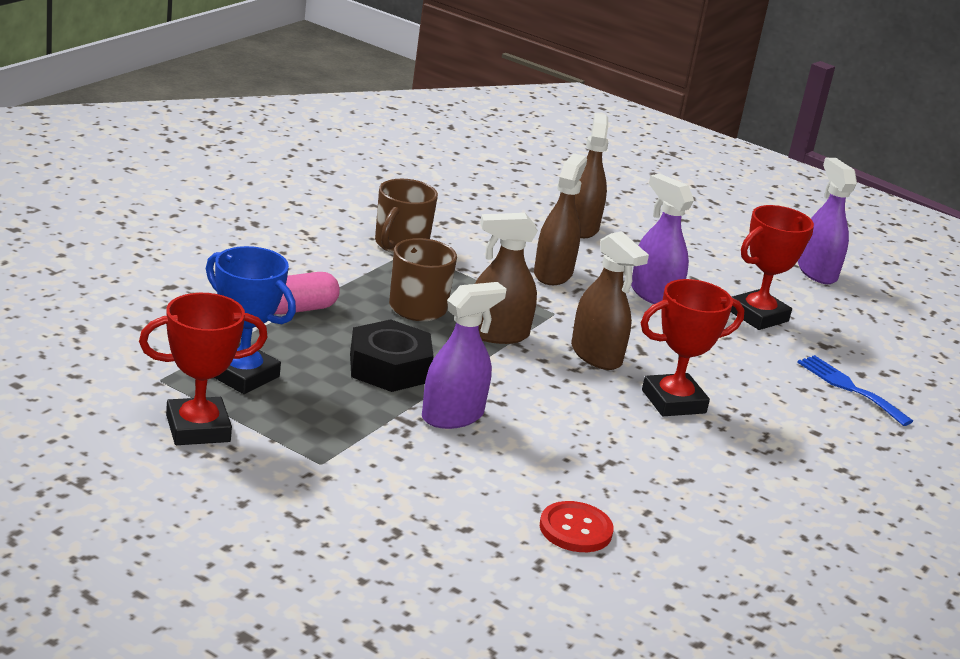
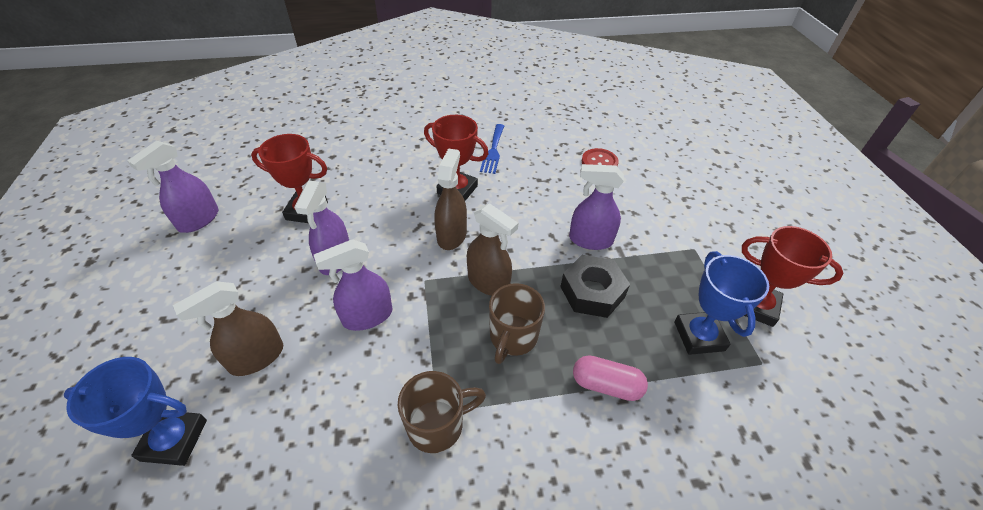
camera: 130 degrees left, 20 degrees up
(549, 186) = (174, 440): none -> blue trophy
(553, 274) = (367, 316): brown spray bottle -> purple spray bottle
(849, 388) = (355, 153): blue fork -> blue fork (493, 151)

